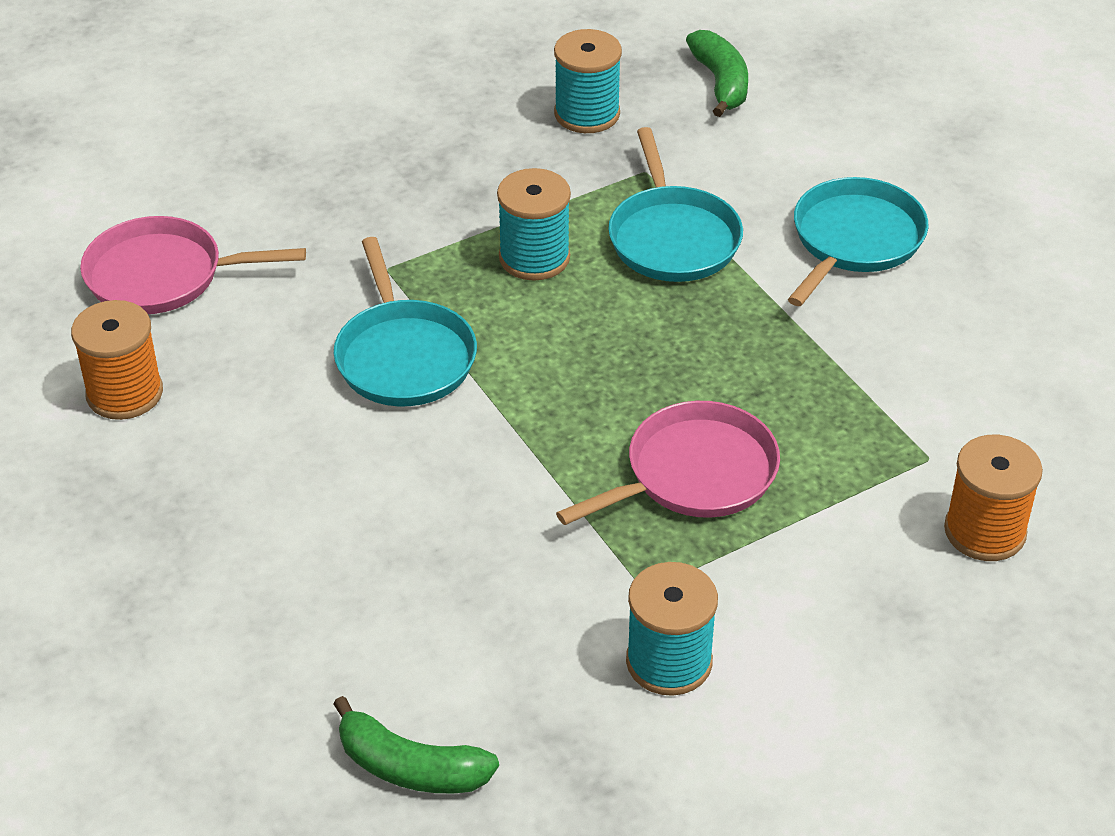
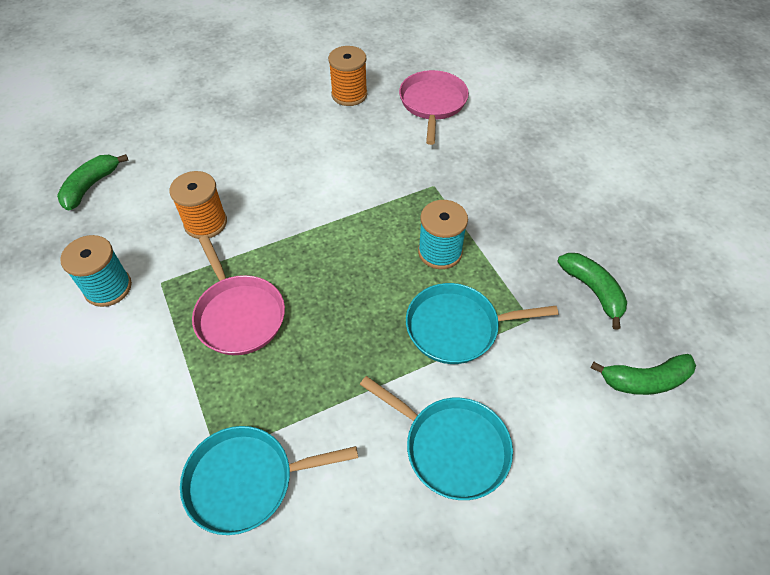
camera: 95 degrees right, 10 degrees up
(404, 357) = (359, 191): turquoise pan -> turquoise pan (246, 481)
(587, 114) = (592, 290): turquoise spool -> green banana
(985, 531) = (141, 477): orange spool -> orange spool (205, 223)

